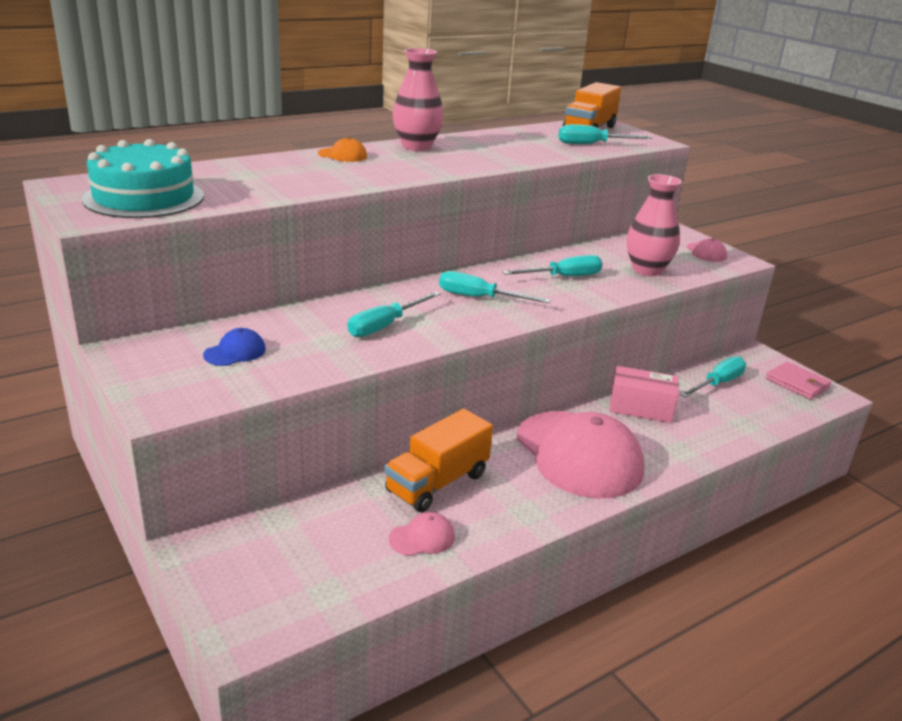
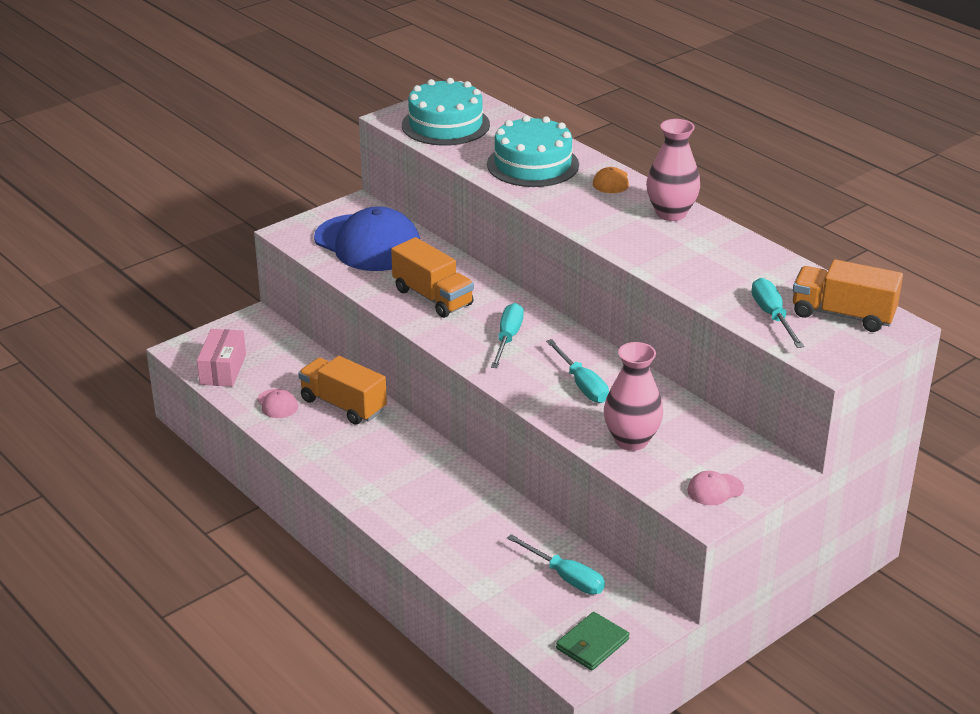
camera: 85 degrees right, 5 degrees up
(235, 352) = (368, 243): blue cap -> blue cap, size x2.49
(284, 175) = (533, 164): none -> turquoise cake
(385, 326) = (432, 297): turquoise screwdriver -> orange truck
(578, 454) = (401, 476): pink cap -> none
(640, 407) = (494, 517): pink box -> pink box (223, 369)
(797, 383) = (592, 644): pink wallet -> green wallet

